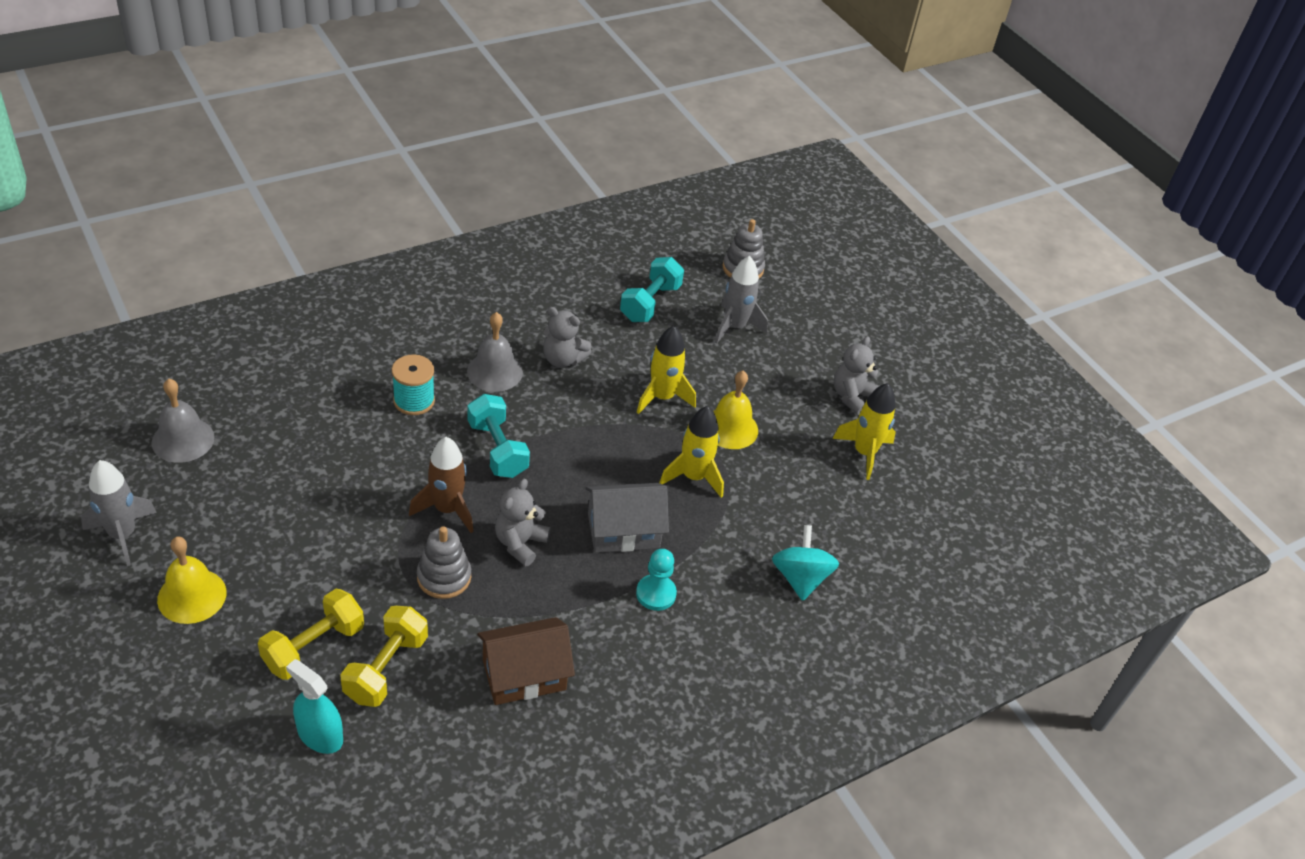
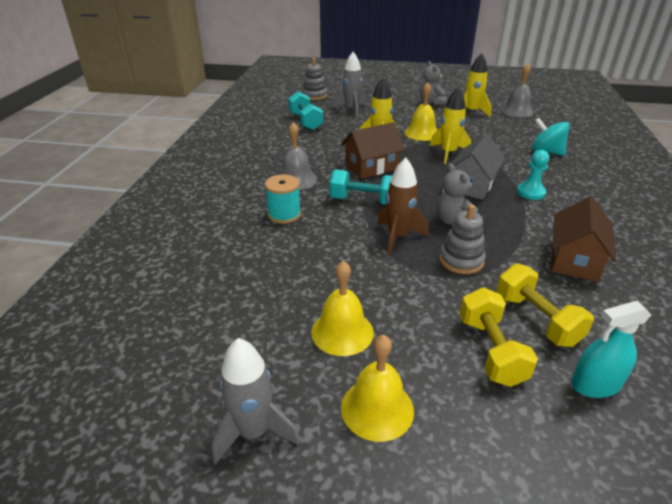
camera: 45 degrees left, 10 degrees down
(183, 439) = (183, 340): grey bell -> grey bell (517, 111)
(265, 534) = (342, 332): none -> yellow bell
(563, 359) = (315, 156): grey teddy bear -> none
(584, 420) = (371, 167): none -> brown house

